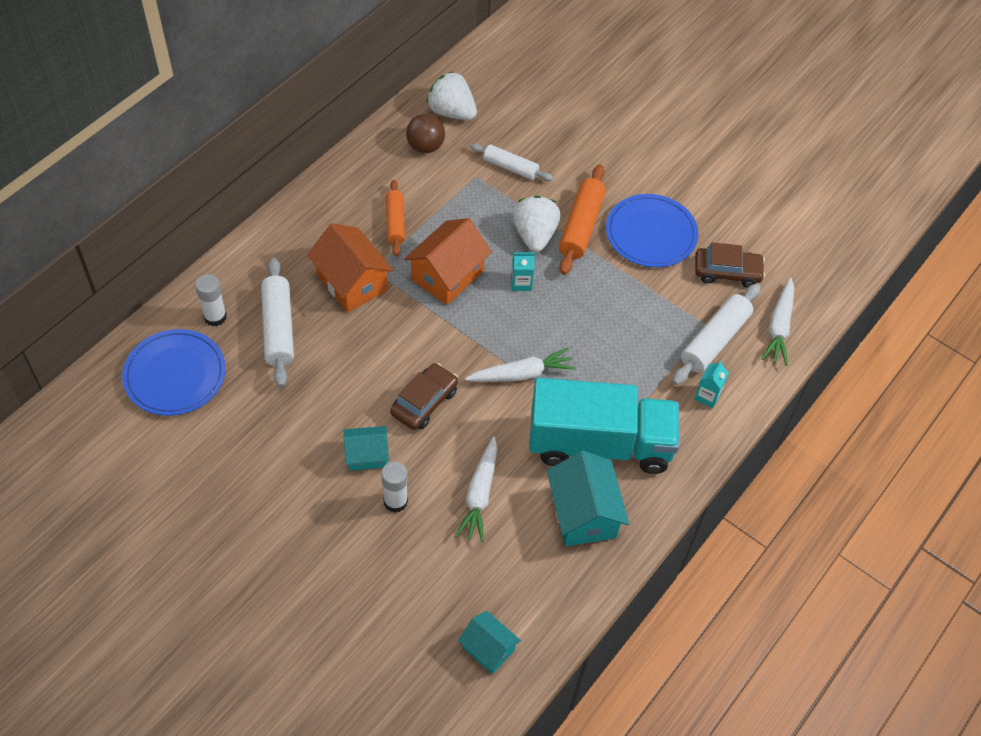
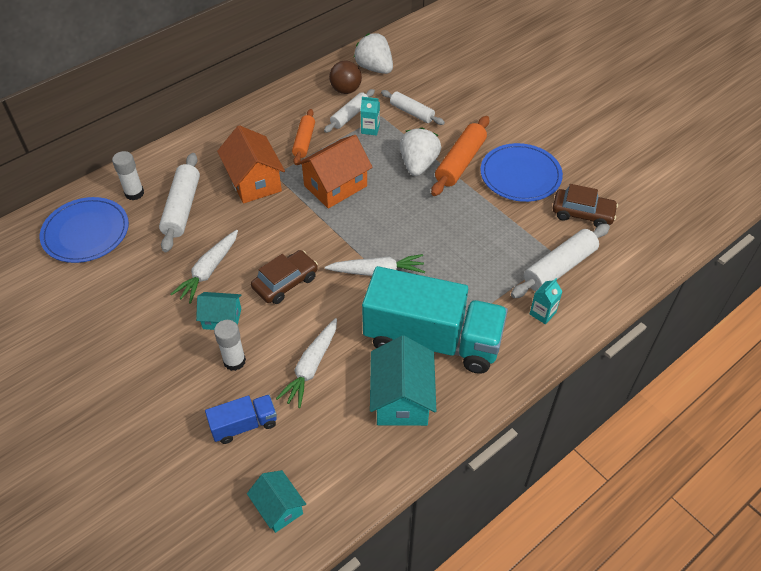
camera: 15 degrees right, 5 degrees down
(427, 569) = (244, 425): none -> blue truck
(439, 181) = (350, 116): none -> white rolling pin
(521, 283) = (397, 199): turquoise carton -> turquoise carton (370, 129)
(779, 327) = (622, 264): white carrot -> white carrot (209, 271)

